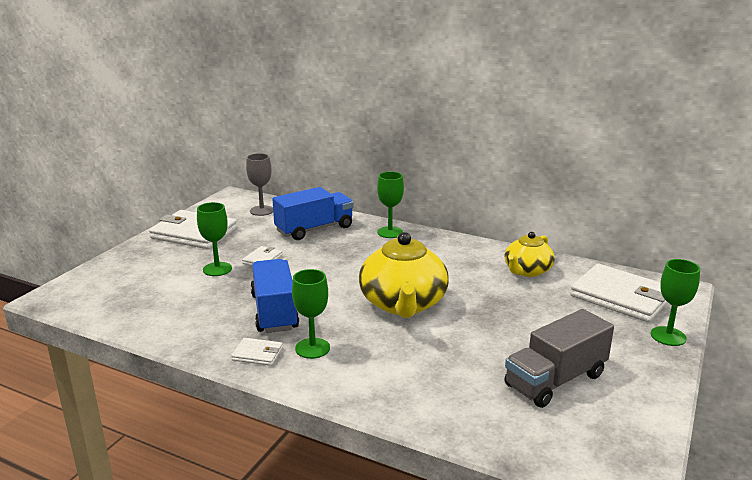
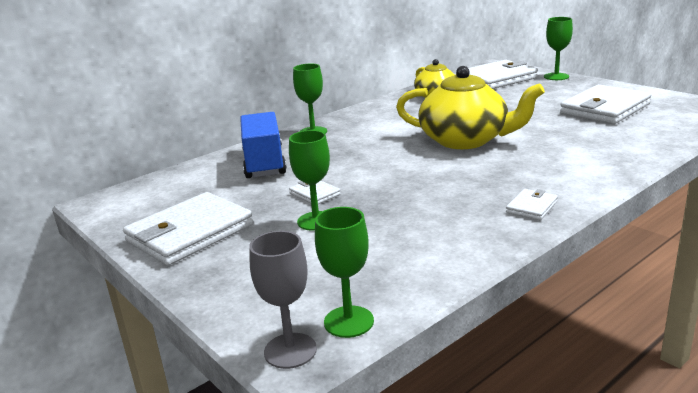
camera: 65 degrees left, 0 degrees up
(262, 210) = (173, 187): grey goblet -> grey goblet (290, 351)
(274, 312) = (447, 194): blue truck -> none
(312, 348) = (530, 181): green goblet -> green goblet (348, 322)
(555, 380) = (605, 109): grey truck -> white wallet

